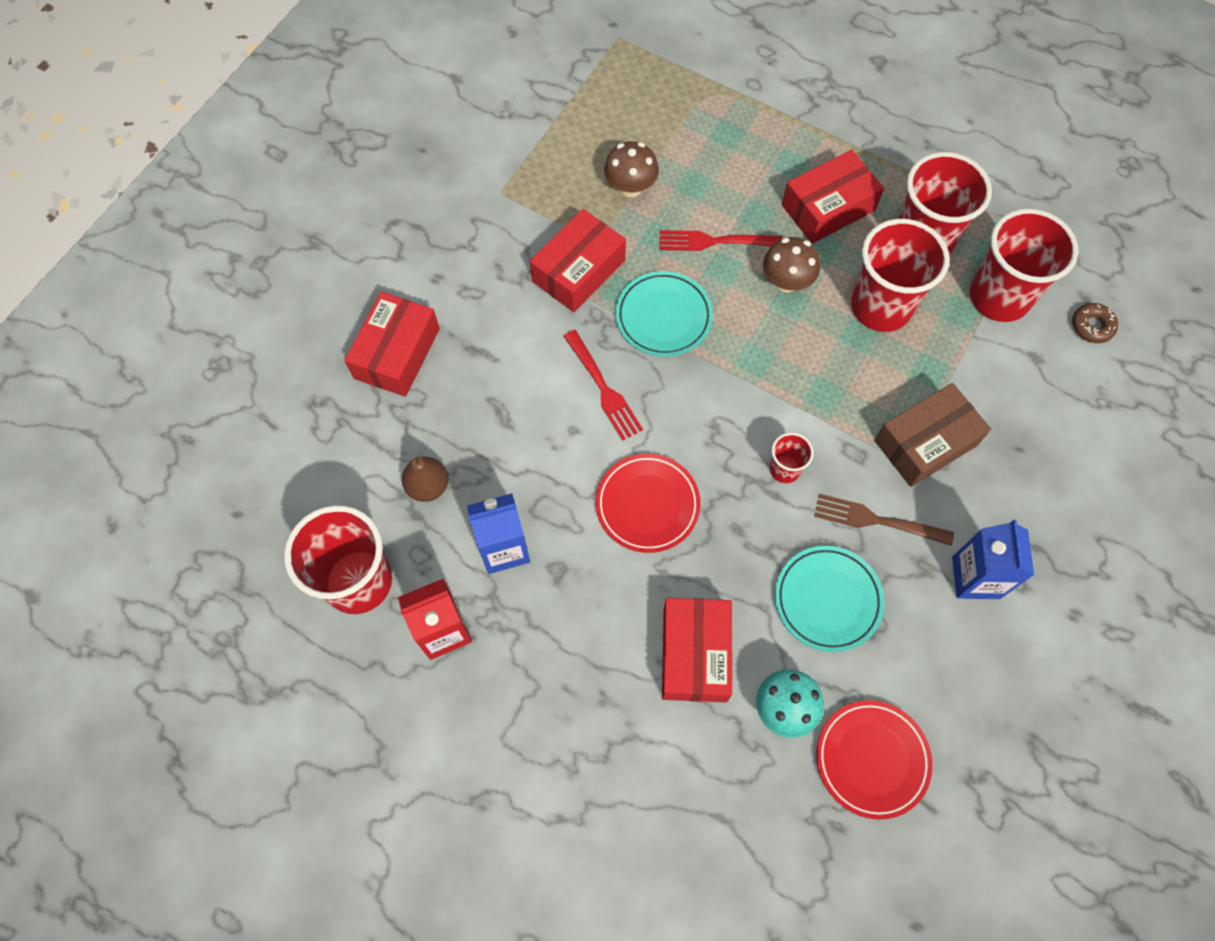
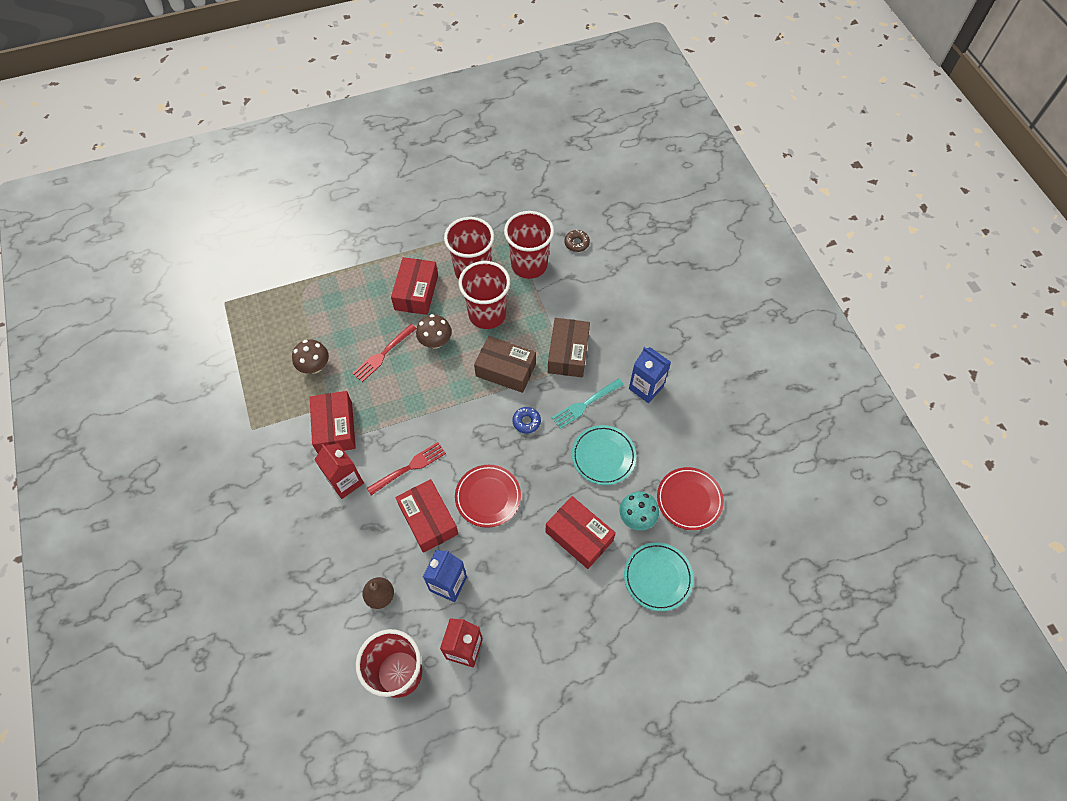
camera: 50 degrees left, 5 degrees down
(397, 353) = (290, 554): red box -> red box (428, 520)
(526, 336) = (345, 481): none -> red carton
(602, 388) = (409, 468): red fork -> red fork turned 45 degrees counterclockwise
(663, 317) = (399, 409): turquoise plate -> turquoise plate (657, 577)
(784, 469) = (526, 422): red cup -> blue donut
(829, 389) = (505, 370): none -> brown box
(878, 520) = (586, 404): brown fork -> turquoise fork

